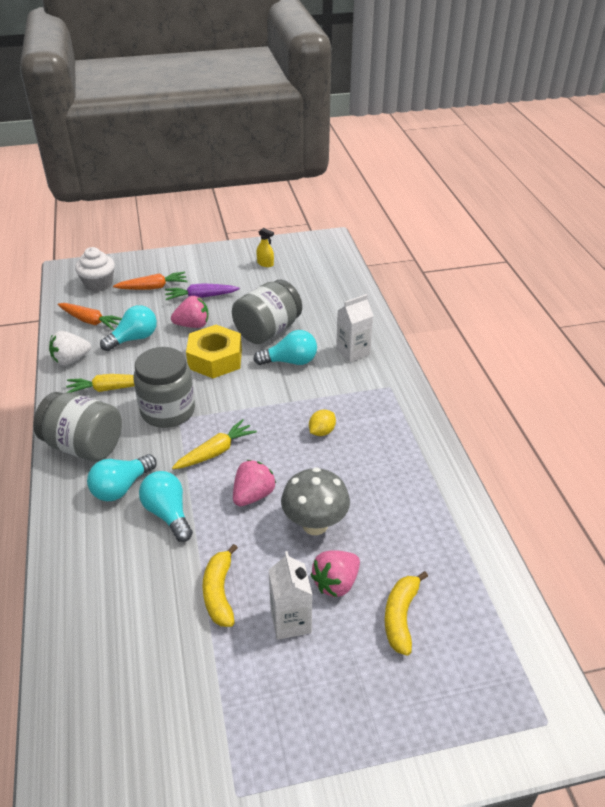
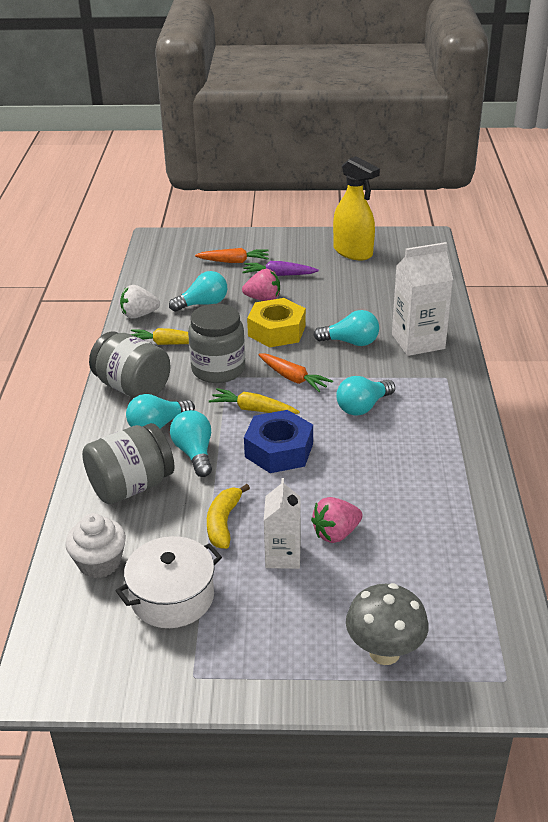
camera: 15 degrees right, 5 degrees down
(90, 321) = (166, 284): orange carrot -> orange carrot (293, 378)
(98, 284) = (182, 253): white cupcake -> white cupcake (99, 563)
(188, 697) = (172, 597): none -> white pot
(215, 452) = (253, 409): yellow carrot -> yellow carrot turned 135 degrees counterclockwise
(253, 495) = (279, 450): pink strawberry -> blue nut
(265, 264) = (353, 252): yellow spray bottle -> yellow spray bottle, size x2.40
(268, 331) = (336, 312): grey jar -> grey jar (131, 486)
(315, 525) = (331, 483): grey mushroom -> grey mushroom (384, 652)
(322, 431) = (363, 407): yellow lemon -> turquoise light bulb
(353, 352) = (418, 342): white carton -> white carton, size x1.58
(400, 616) = (390, 571): yellow banana -> none

